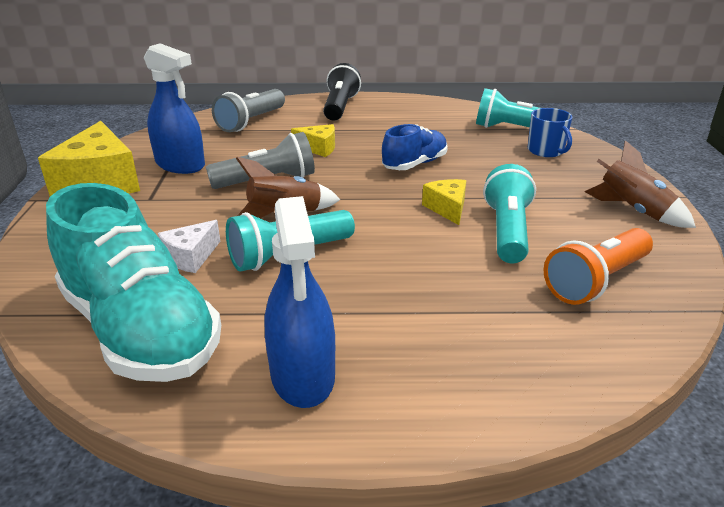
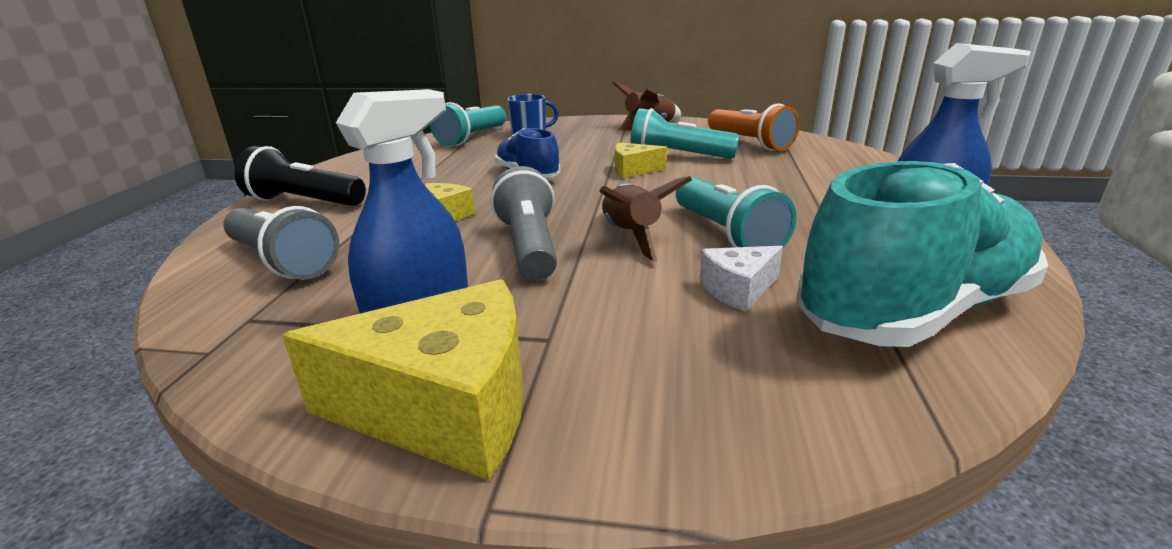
camera: 80 degrees left, 5 degrees down
(191, 257) = (738, 290): white cheese -> white cheese turned 105 degrees clockwise

